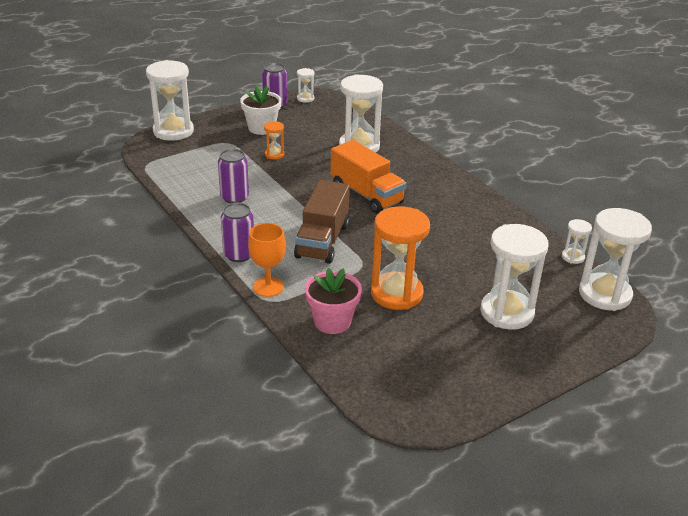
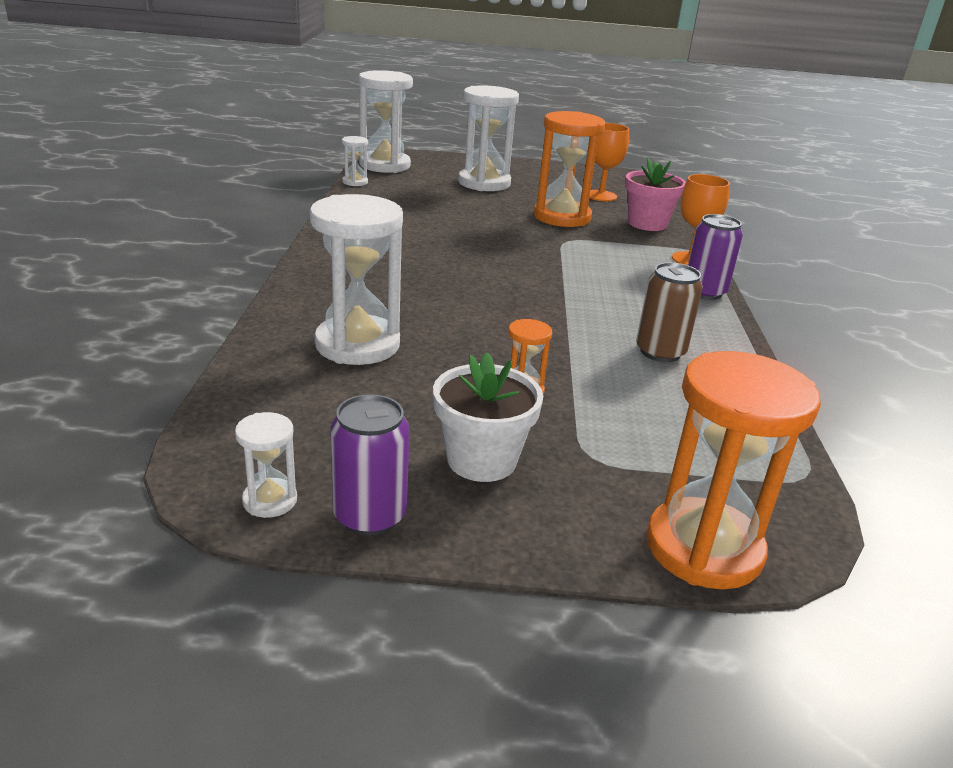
camera: 145 degrees left, 5 degrees down
(173, 131) = (703, 548): white hourglass -> orange hourglass
(234, 197) = (660, 352): purple can -> brown can
(322, 241) = (585, 269): brown truck -> none
(366, 194) = (461, 286): orange truck -> none
(407, 350) = (601, 196): none -> orange goblet

